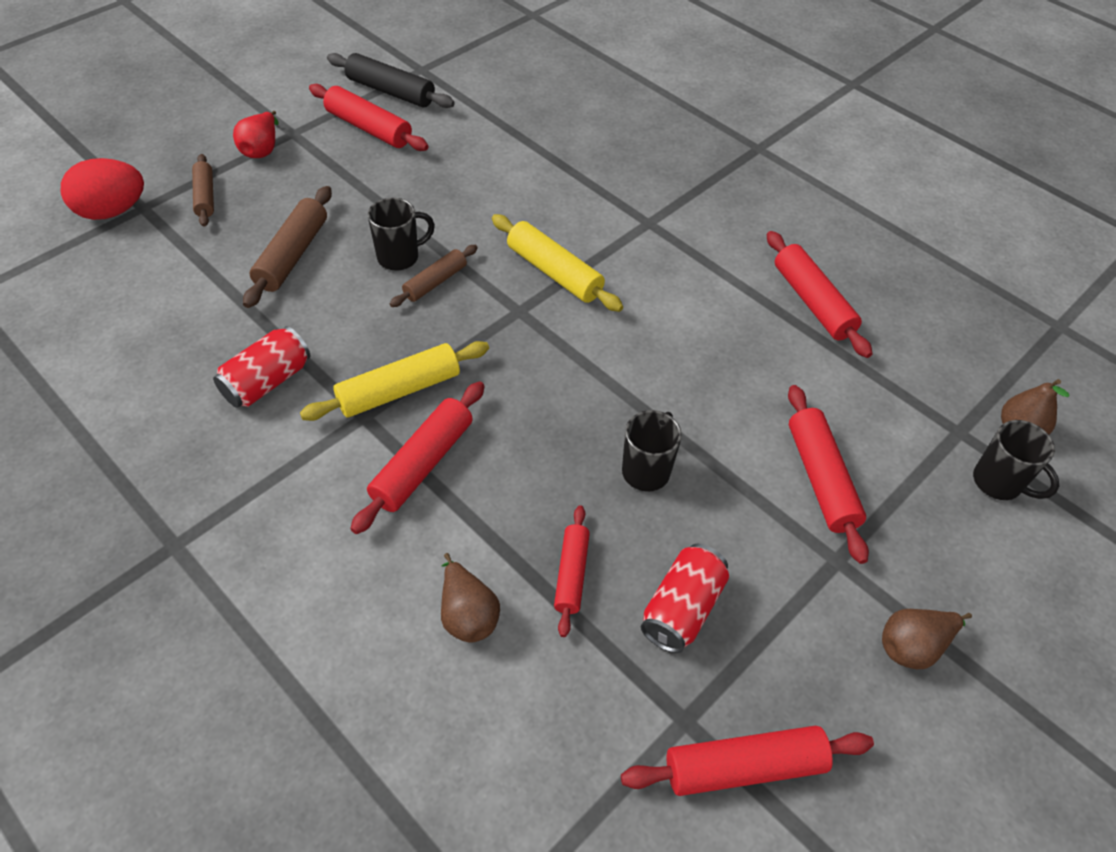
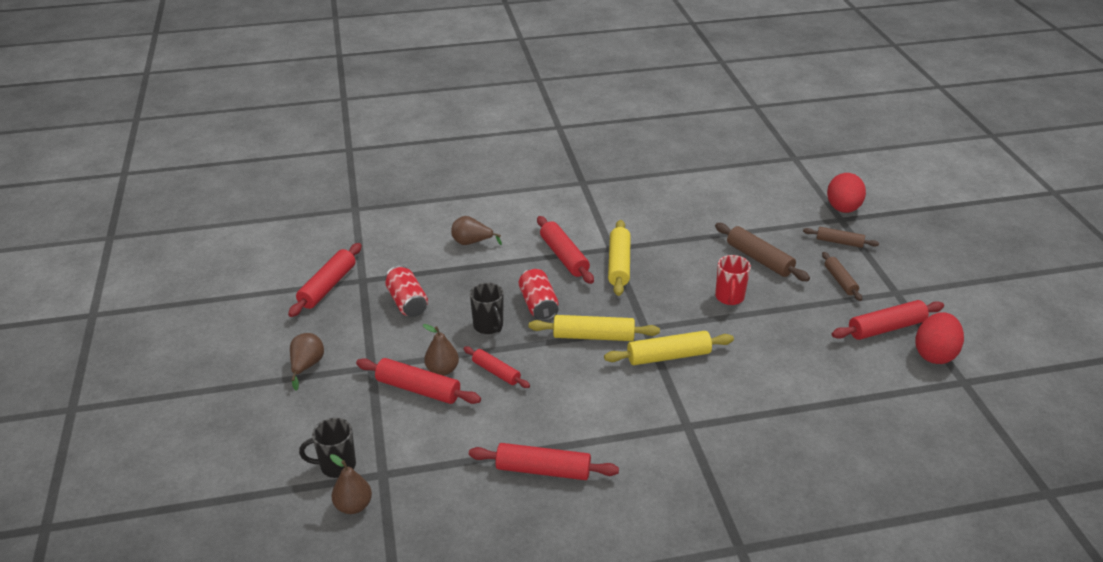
camera: 125 degrees right, 15 degrees down
(262, 149) = (881, 275): red pear -> none
(267, 381) = (660, 226): red can -> red can (538, 305)
(390, 91) = (934, 354): black rolling pin -> red egg
(399, 257) = (729, 298): black mug -> red mug
(435, 282) = (696, 304): brown rolling pin -> brown rolling pin (840, 281)
(571, 574) = (459, 277): red rolling pin -> red rolling pin (496, 372)
(575, 352) = (593, 336): none -> yellow rolling pin
(767, 473) = (442, 370): none -> brown pear

